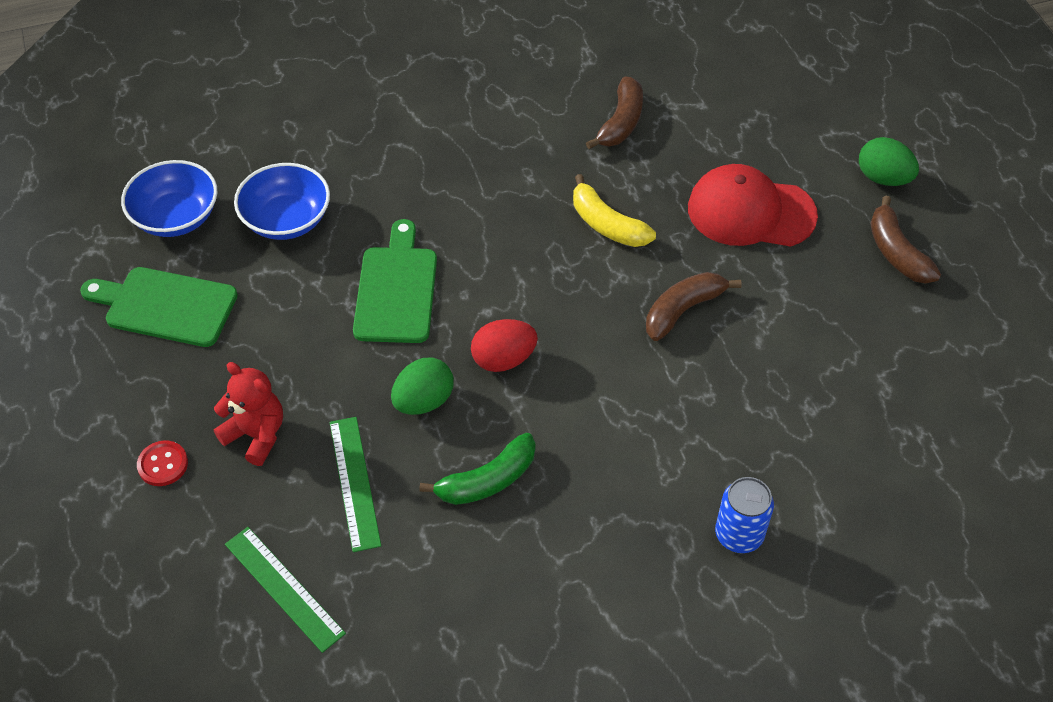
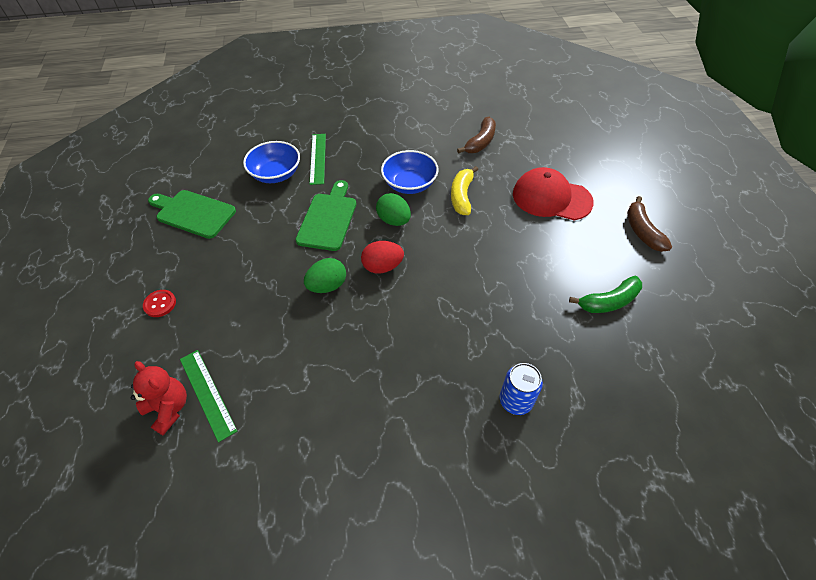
camera: 10 degrees right, 0 degrees up
(176, 217) = (215, 166): blue bowl -> blue bowl (409, 184)
(256, 435) = (221, 293): red teddy bear -> red teddy bear (169, 408)
(354, 482) = (271, 331): green ruler -> green ruler (317, 158)
(487, 480) = (355, 341): green banana -> green banana (608, 301)
(607, 224) = (462, 196): yellow banana -> yellow banana turned 45 degrees clockwise
(683, 310) = (500, 250): brown banana -> none
(883, 178) = (637, 187): green egg -> green egg (394, 220)

